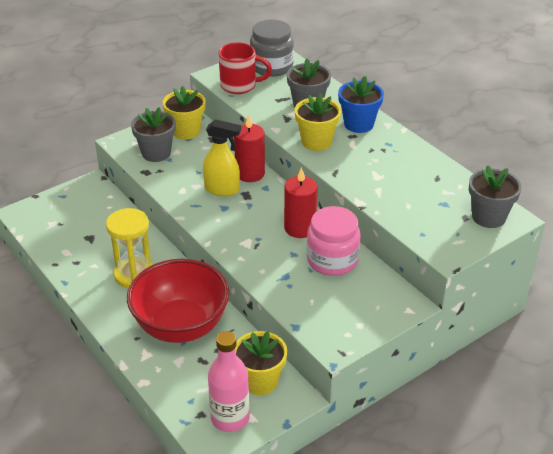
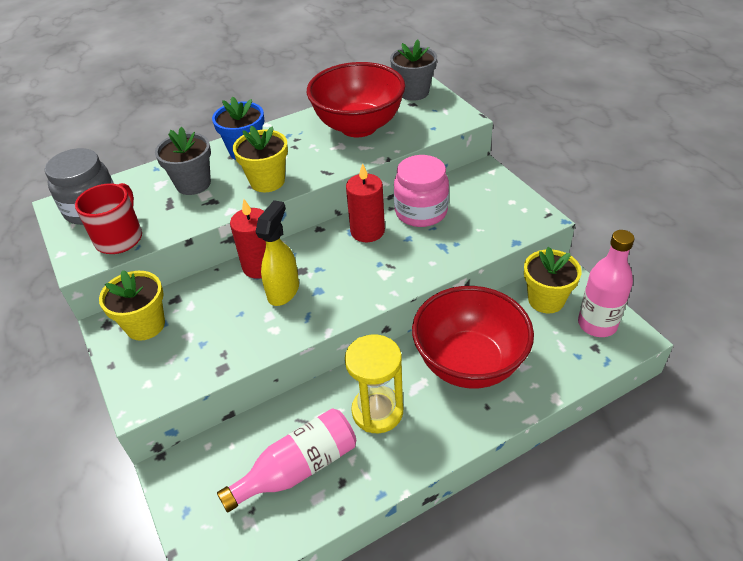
camera: 80 degrees left, 5 degrees up
(88, 240) = (297, 469): none -> pink bottle
(156, 153) = (183, 357): grey flower pot -> none
(412, 184) = (358, 126): none -> red bowl

